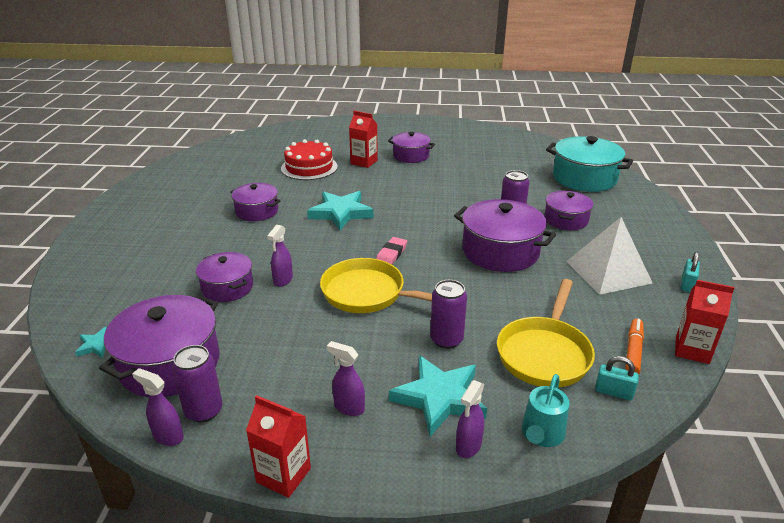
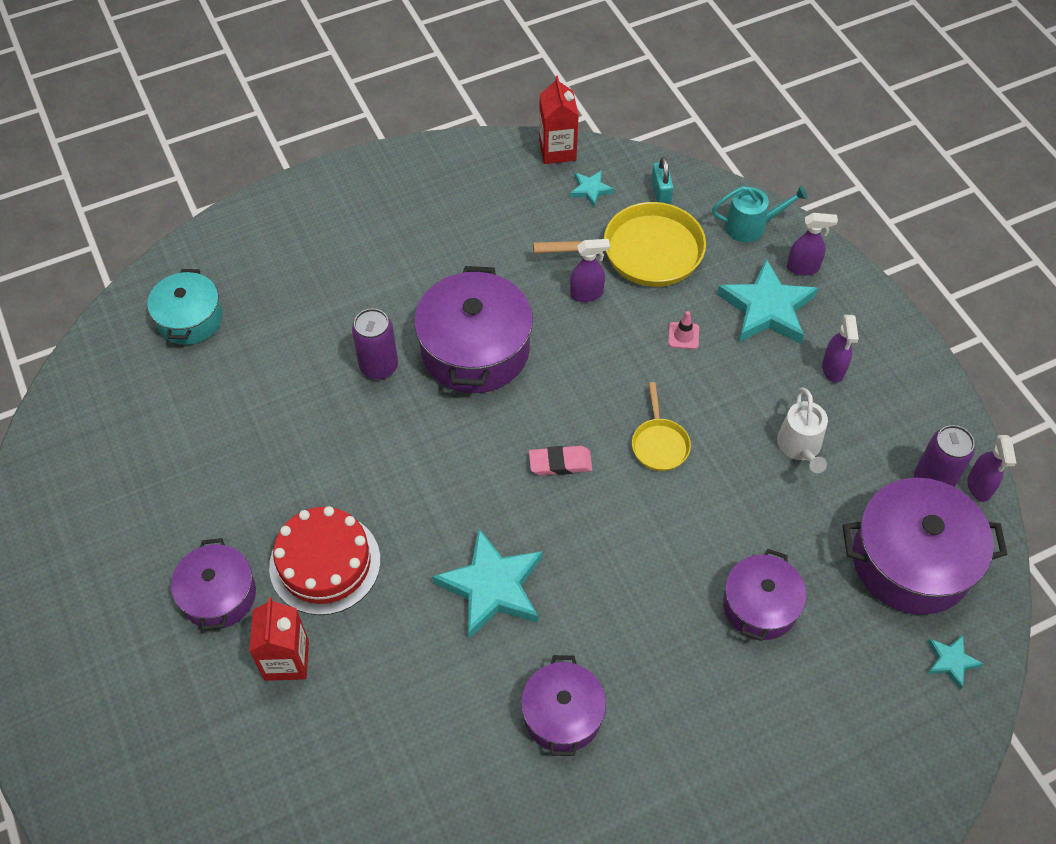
camera: 120 degrees left, 25 degrees up
(283, 280) = (700, 552): purple spray bottle -> purple spray bottle (587, 294)
(283, 475) = (934, 374): red carton -> none
(304, 354) = (800, 446): none -> white watering can
(309, 167) = (358, 743): red cake -> red cake (325, 563)
(368, 293) = (659, 444): yellow pan -> yellow pan, size x0.53
(446, 340) = (683, 336): purple can -> pink traffic cone
(566, 220) = (345, 306): purple pot -> none
(584, 178) = (190, 319): turquoise pot -> turquoise pot, size x0.61
(608, 272) = (454, 236): white pyramid -> none
(633, 351) = (590, 190): orange marker -> turquoise star
(687, 284) = (436, 168): turquoise padlock -> none

